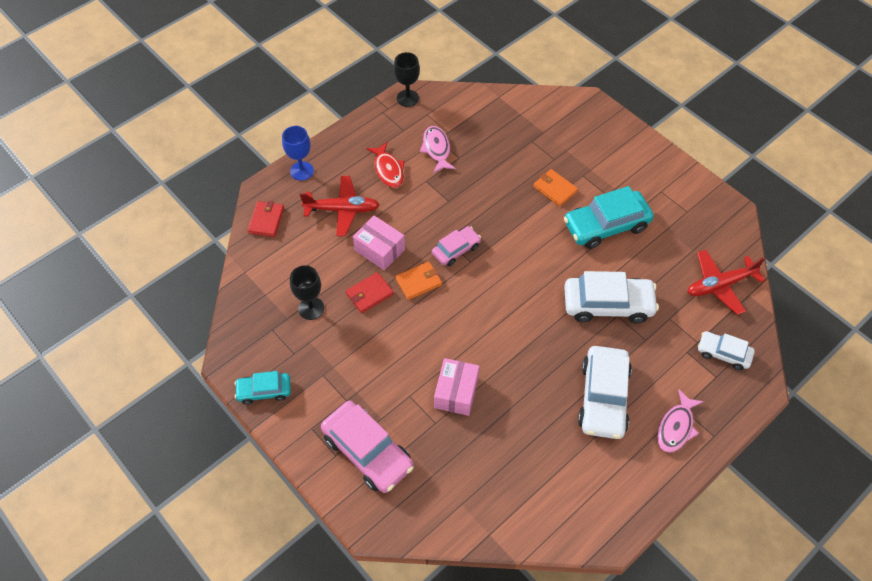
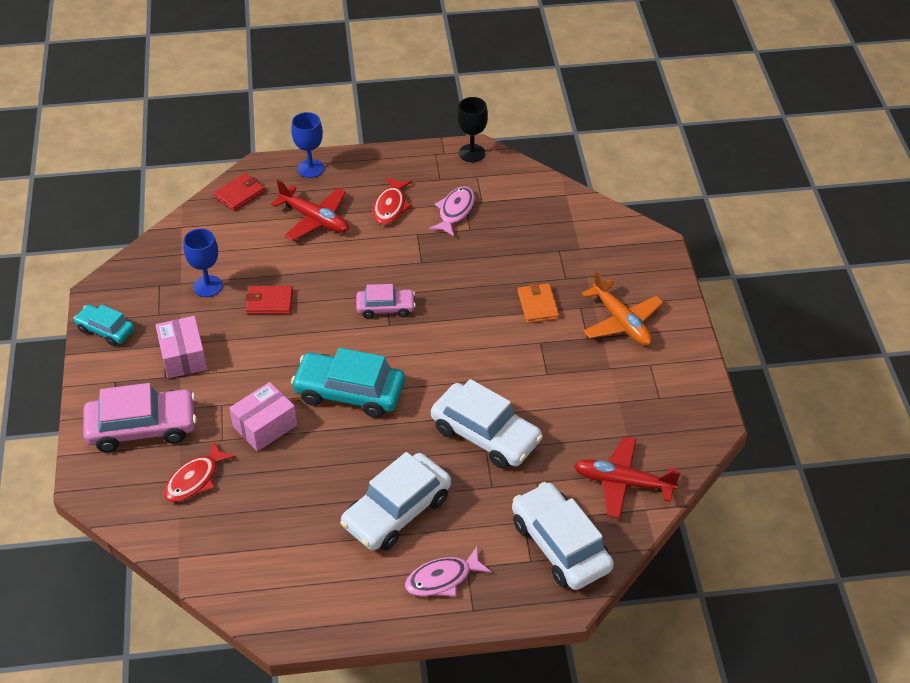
camera: 35 degrees right, 10 degrees down
(311, 308) = (208, 286): black goblet -> blue goblet
(368, 451) = (142, 427): pink car -> pink car turned 90 degrees counterclockwise
(379, 250) = (315, 270): pink box -> pink box (183, 357)
(418, 282) = (323, 316): orange wallet -> none
(445, 466) = (195, 479): none -> red fish
(606, 225) = (557, 365): turquoise car -> turquoise car (349, 392)
(617, 171) = (621, 322): none -> orange plane
(723, 353) = (560, 545): white car -> white car, size x1.75

